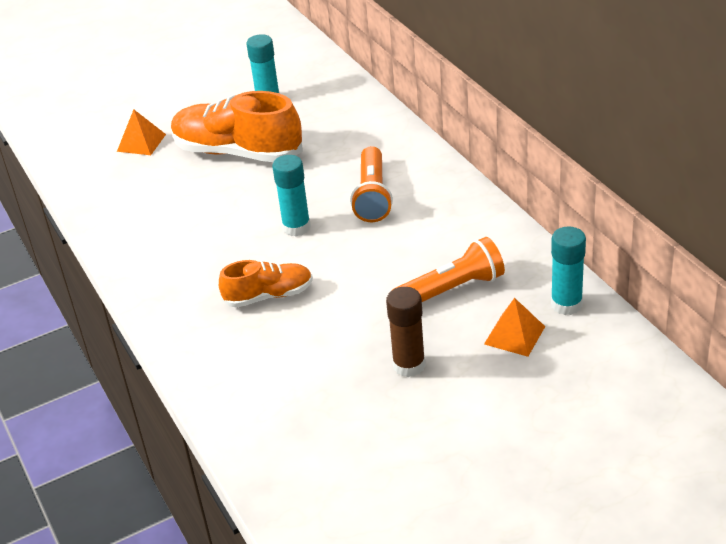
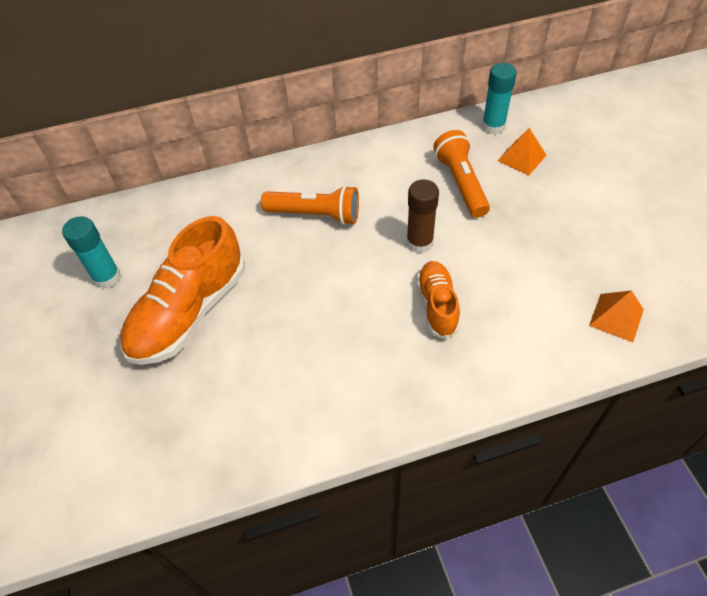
camera: 80 degrees left, 15 degrees up
(141, 142) = (114, 408): orange pyramid -> orange pyramid (616, 317)
(296, 227) = (340, 274): turquoise glue stick -> none
(409, 365) = (547, 220): brown glue stick -> brown glue stick (419, 243)

